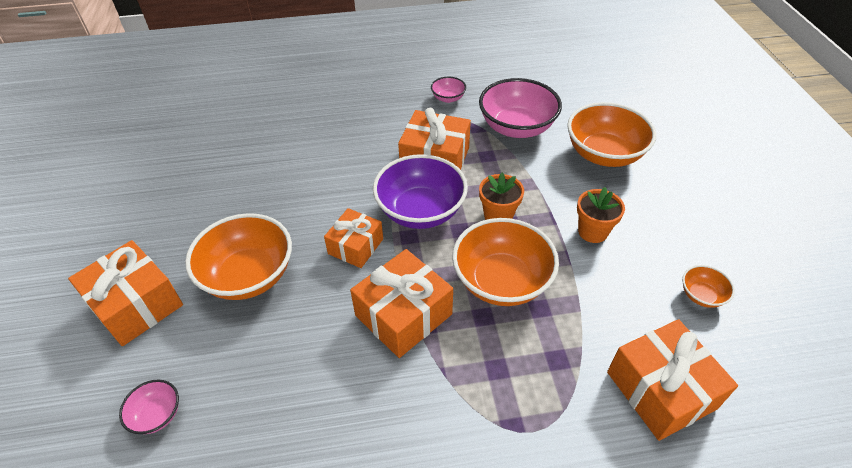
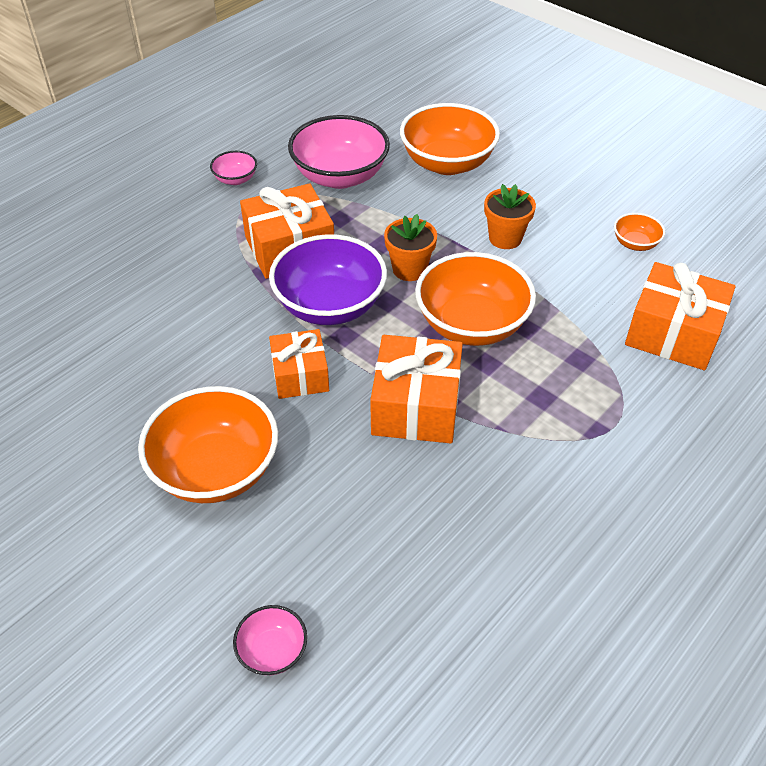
camera: 40 degrees left, 0 degrees up
(136, 305) = (114, 579): orange gift -> none

